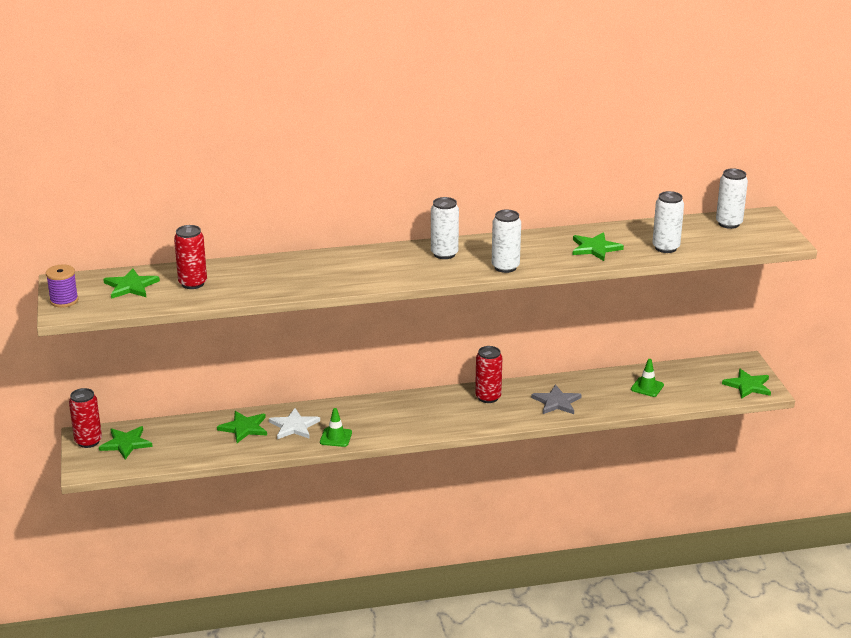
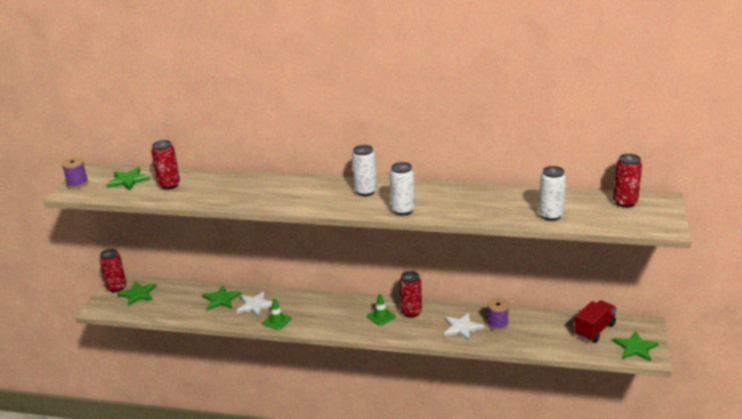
camera: 25 degrees right, 0 degrees up
(556, 402) = (462, 328): grey star -> white star
(592, 391) = (497, 324): none -> purple spool
(595, 248) = (489, 206): green star -> none
(647, 387) = (545, 331): green traffic cone -> green traffic cone (381, 316)
(696, 376) = (594, 330): none -> red truck
(729, 223) = (625, 203): white can -> red can

